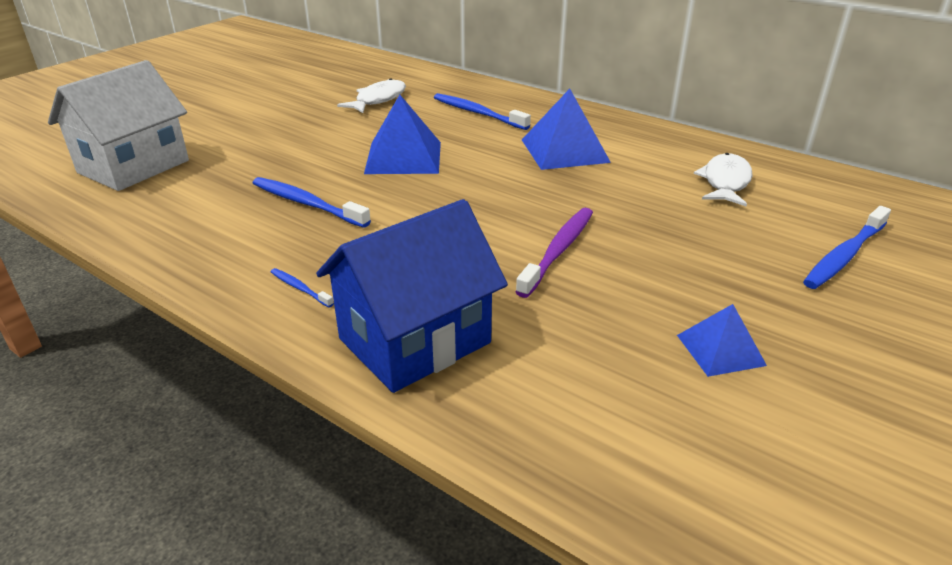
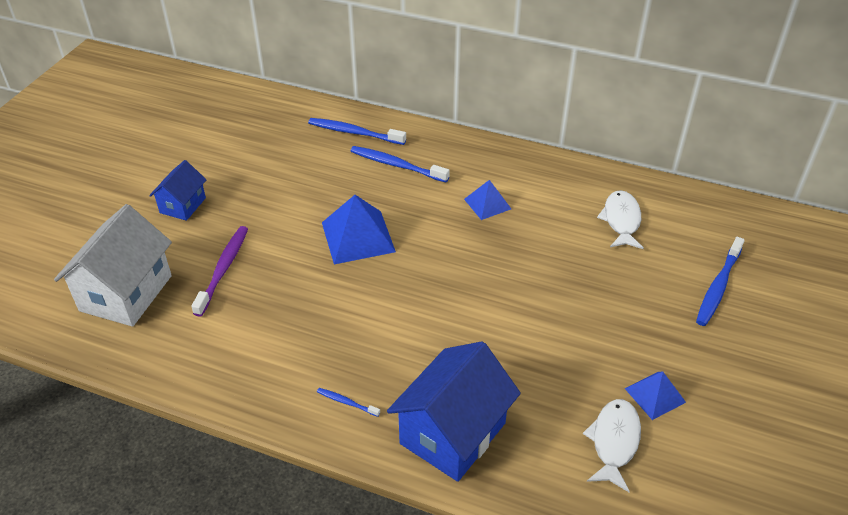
camera: 15 degrees left, 10 degrees up
(240, 115) = (183, 205): none -> blue house
(307, 203) = (304, 310): blue toothbrush -> blue toothbrush (354, 132)
(378, 100) = (299, 160): white fish -> white fish (614, 442)
(558, 251) = (520, 323): purple toothbrush -> purple toothbrush (223, 269)
(565, 150) = (487, 204): blue pyramid -> blue pyramid, size x0.59

